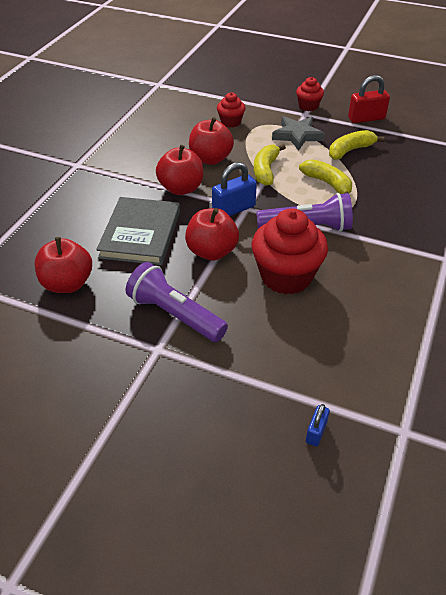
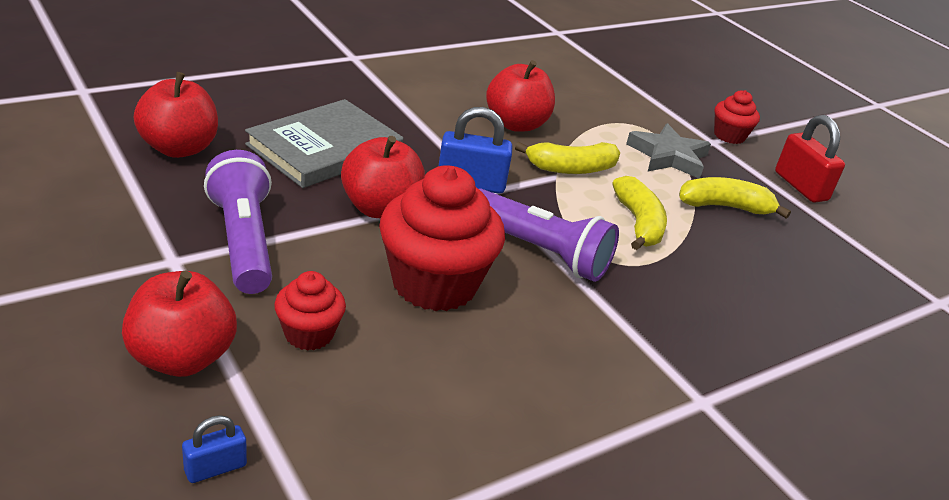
camera: 30 degrees right, 10 degrees down
(181, 188) = (437, 133): red apple -> red apple (182, 358)
(230, 122) = (596, 103): red cupcake -> red cupcake (309, 334)
(265, 170) = (571, 168): yellow banana -> yellow banana turned 150 degrees counterclockwise
(366, 118) = (800, 186): red padlock -> red padlock turned 45 degrees clockwise

